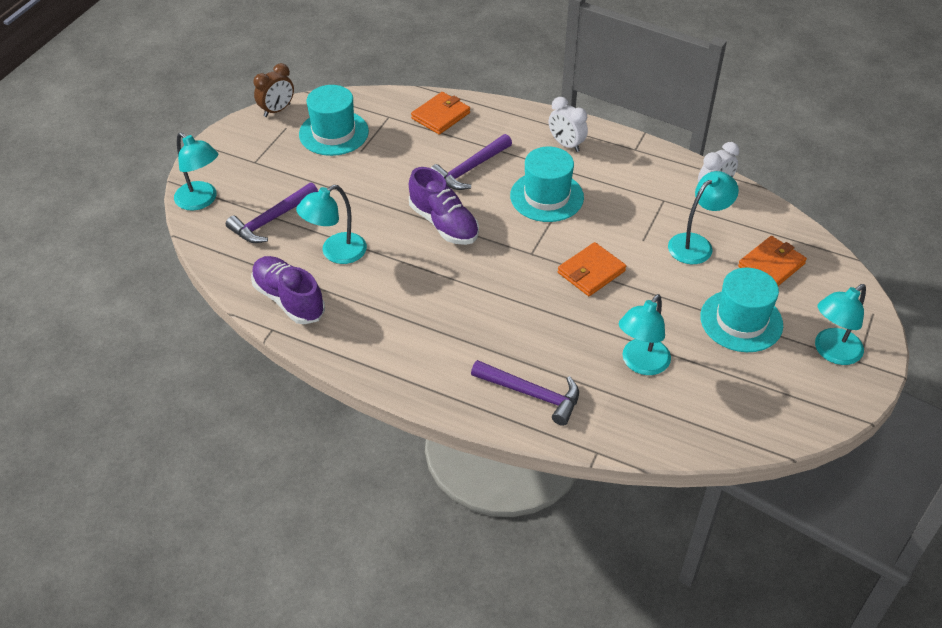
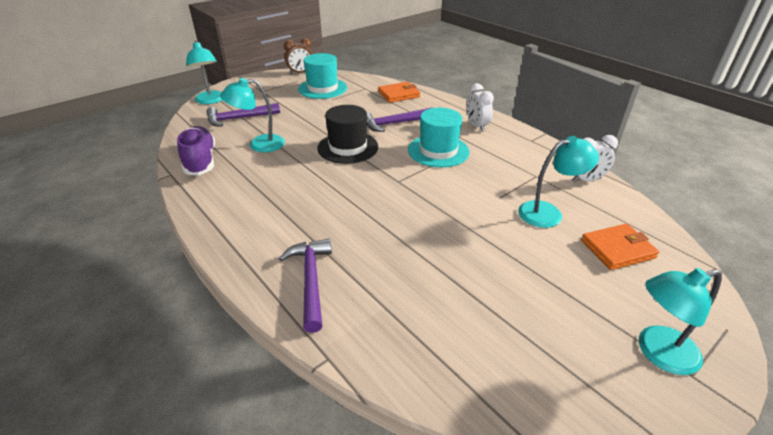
camera: 25 degrees right, 10 degrees down
(444, 224) = (348, 147): purple shoe -> black hat
(531, 394) = (310, 281): purple hammer -> purple hammer turned 150 degrees counterclockwise
(591, 272) = (437, 206): orange wallet -> none
(641, 364) = (432, 291): turquoise lamp -> none
(741, 321) = (560, 287): turquoise hat -> none

